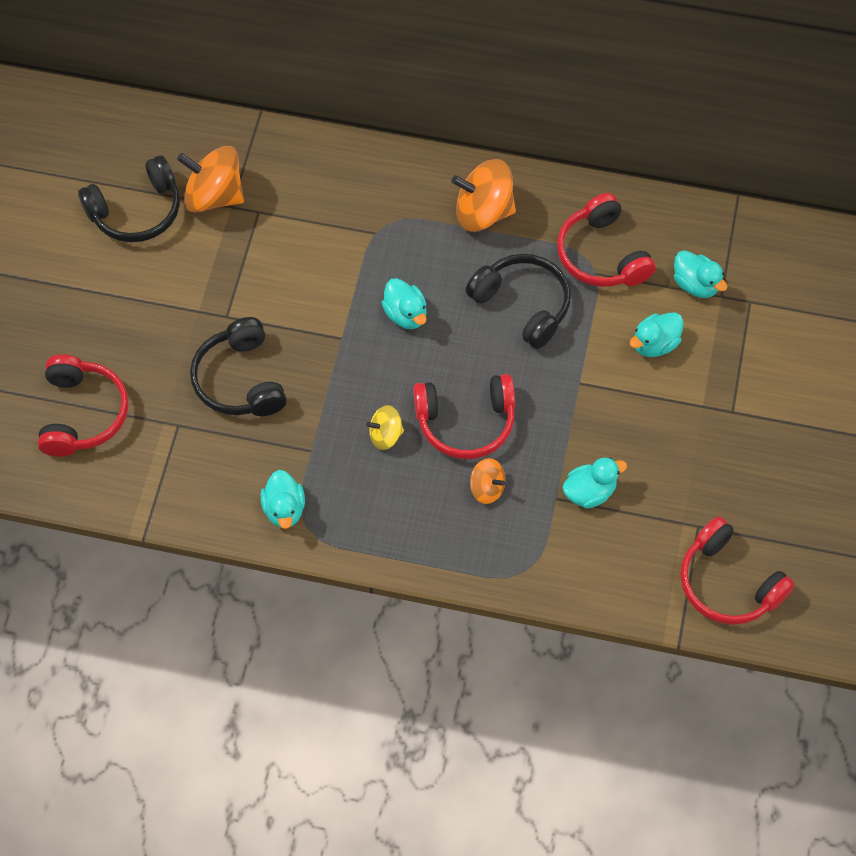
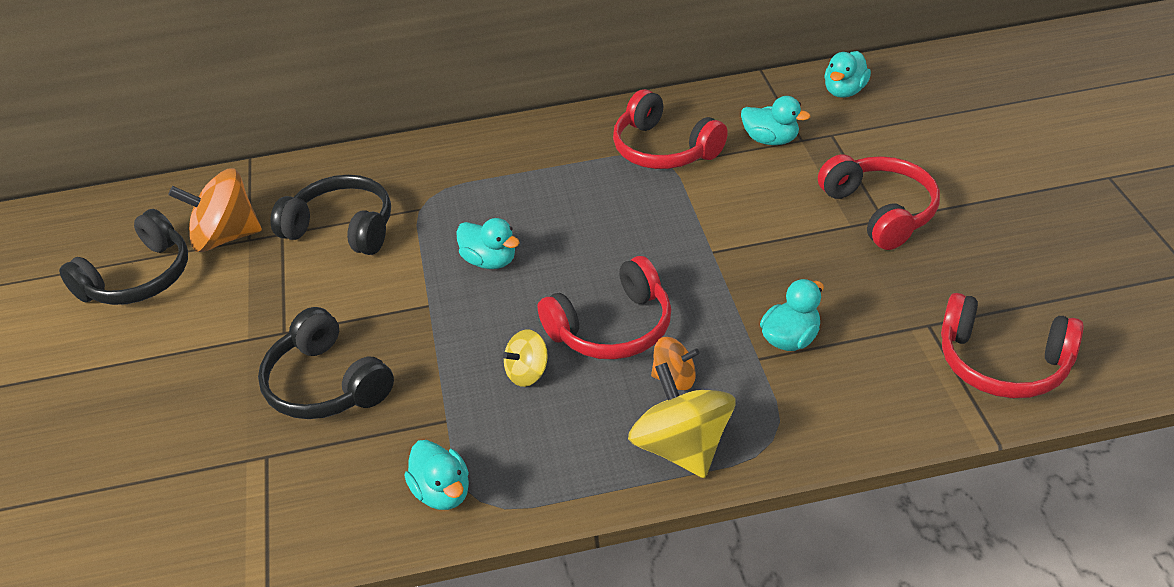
camera: 20 degrees left, 20 degrees down
(82, 414) = (134, 491): red headphones -> red headphones (880, 211)
(461, 548) = (682, 448): none -> yellow spinning top
(483, 212) = (524, 157): orange spinning top -> none
(522, 305) = (610, 211): black headphones -> black headphones (342, 228)
(655, 344) = (765, 195): turquoise duck -> turquoise duck (844, 91)

